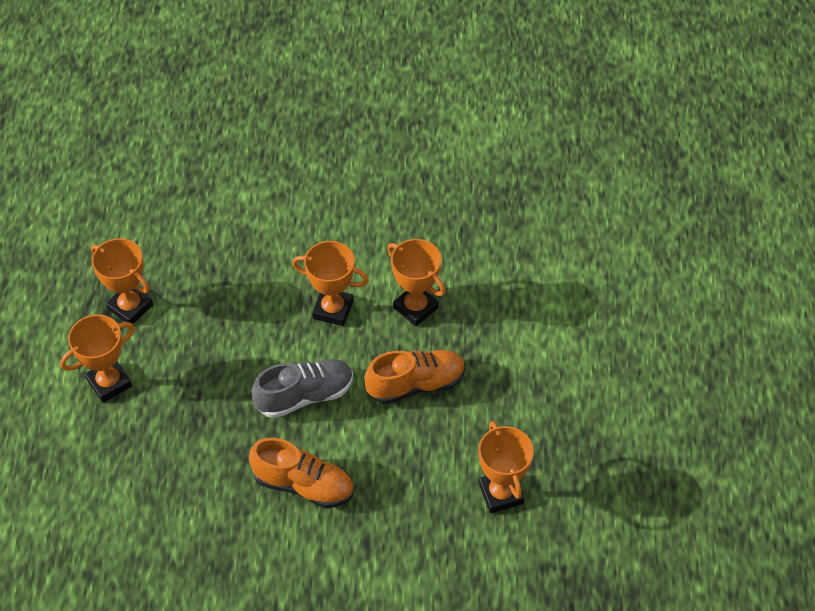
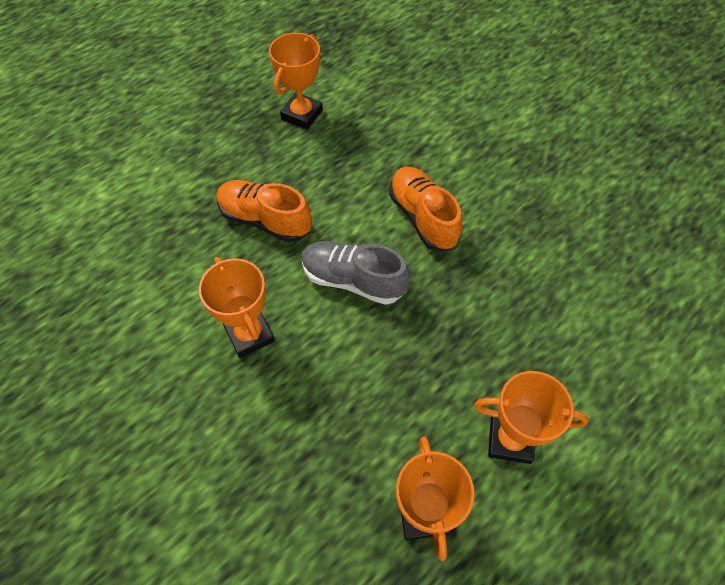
camera: 135 degrees left, 5 degrees up
(415, 308) = (189, 277): orange trophy -> none

